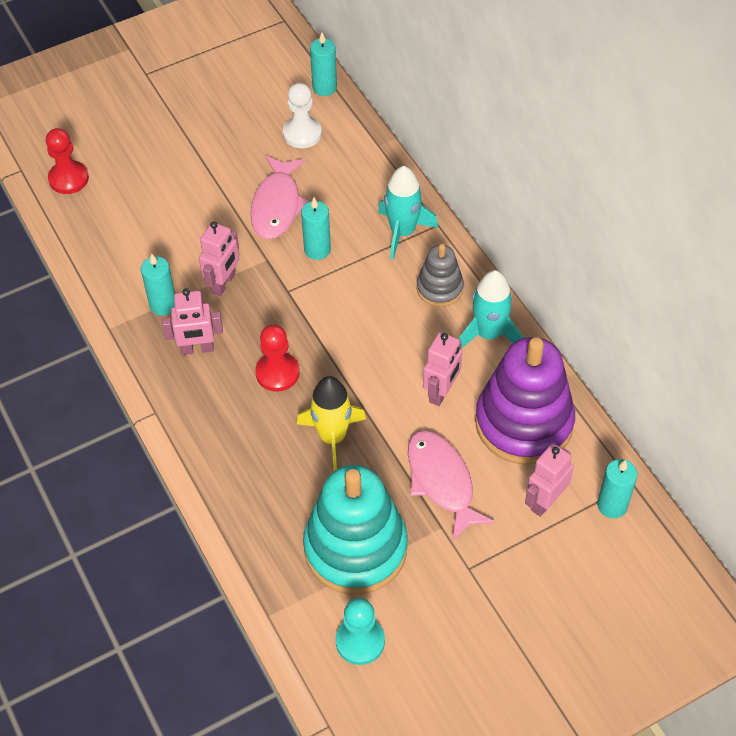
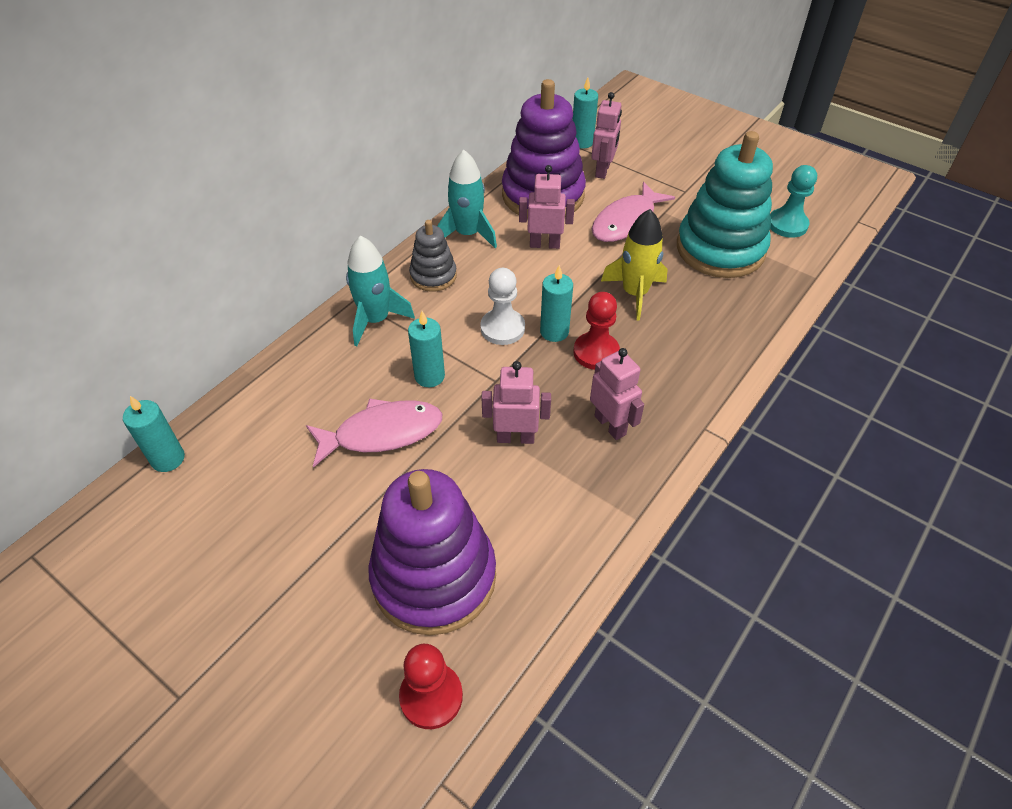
camera: 115 degrees left, 5 degrees down
(142, 202) = (434, 576): none -> purple stacking toy
(163, 305) = (574, 480): turquoise candle -> turquoise candle (554, 332)
(302, 133) = (257, 452): white pawn -> white pawn (502, 328)
(545, 501) = (603, 170): pink robot -> pink robot turned 90 degrees counterclockwise

